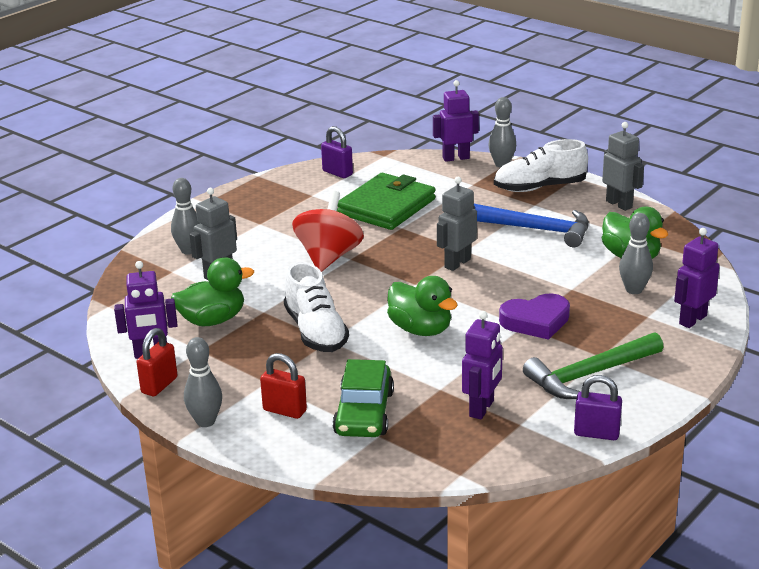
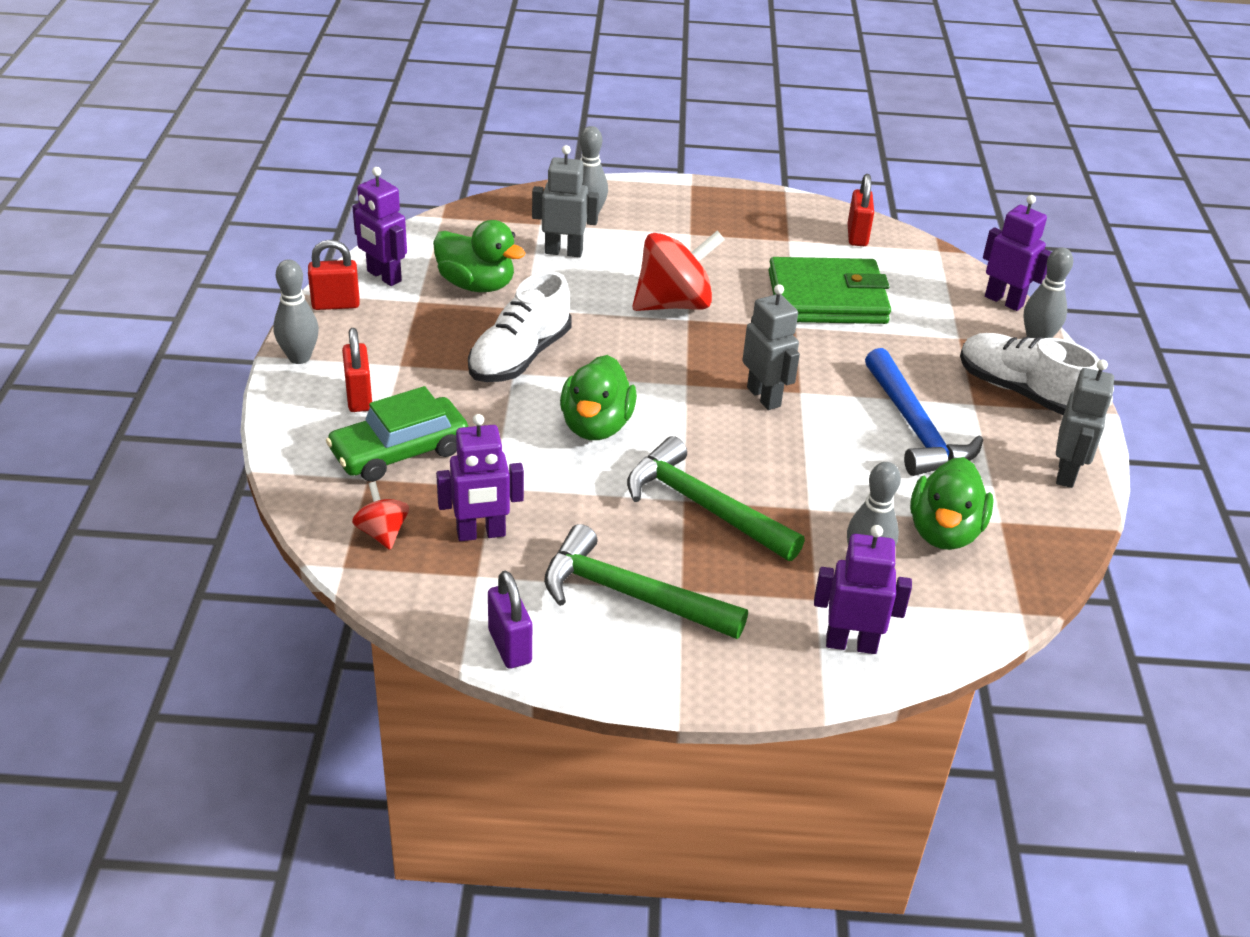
camera: 50 degrees right, 10 degrees up
(337, 173) = (857, 236): purple padlock -> red padlock
(442, 447) = (382, 533): none -> red spinning top
(457, 263) = (764, 397): grey robot -> grey robot turned 60 degrees clockwise
(536, 321) = (703, 506): purple heart -> green hammer

